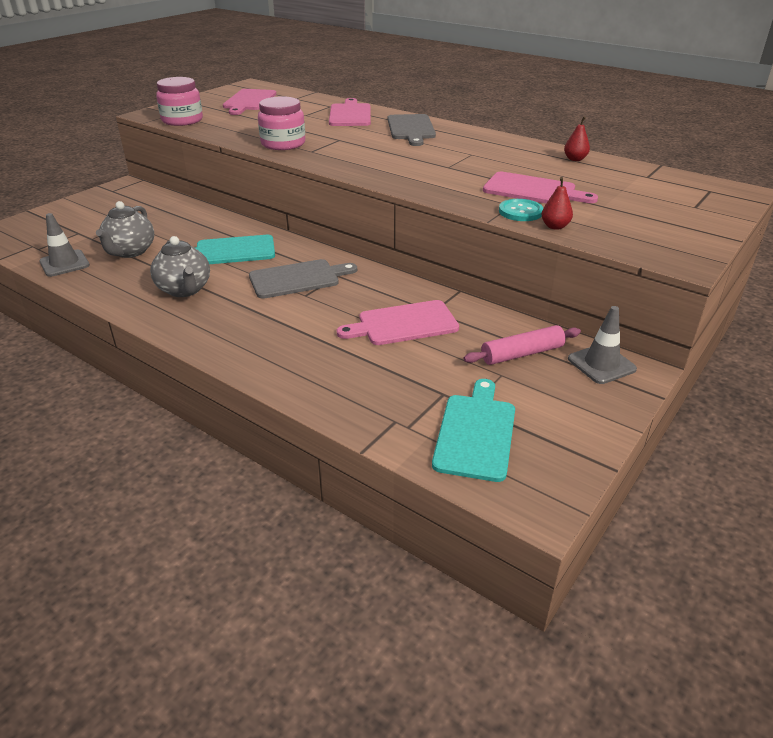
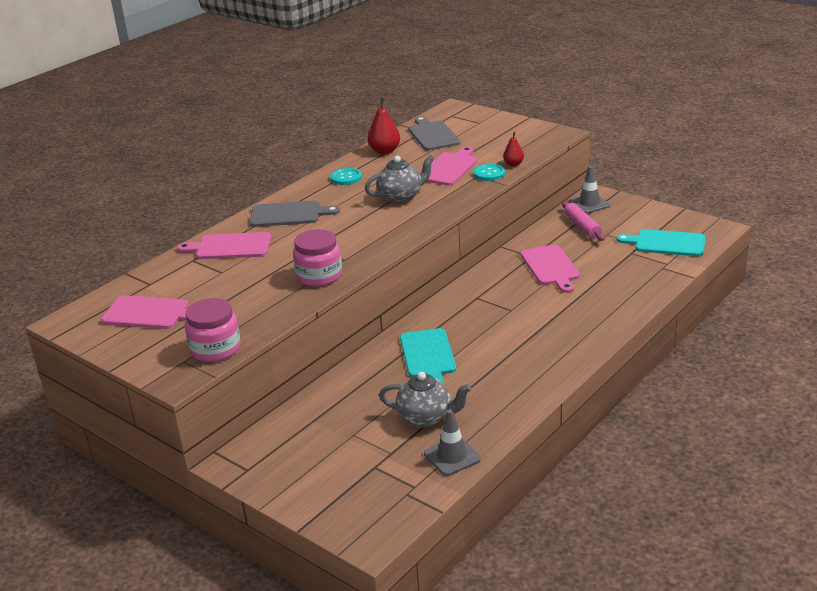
camera: 85 degrees left, 5 degrees down
(184, 290) = (505, 370): grey teapot -> grey teapot (401, 197)
(298, 279) = (483, 315): grey cutting board -> grey cutting board (433, 135)
(497, 145) = (346, 178): none -> turquoise button
(575, 159) = (385, 151): red pear -> red pear, size x1.63

